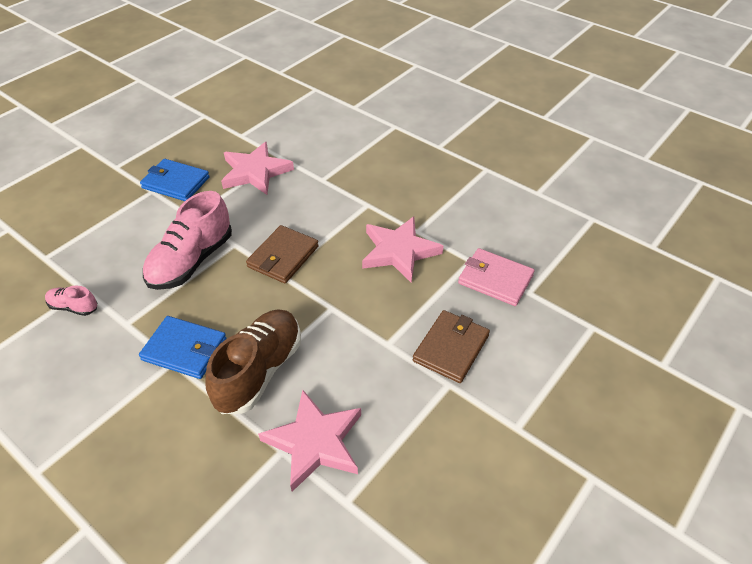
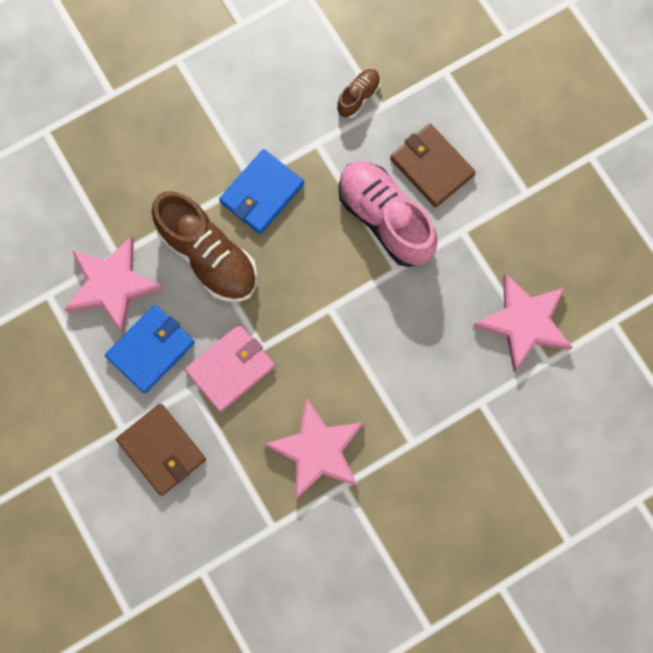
camera: 110 degrees right, 30 degrees up
(74, 307) = (358, 97): pink shoe -> brown shoe
(176, 182) = (534, 223): blue wallet -> blue wallet (151, 349)
(283, 257) = (356, 317): brown wallet -> brown wallet (431, 167)
(495, 279) = (234, 542): pink wallet -> pink wallet (230, 368)

